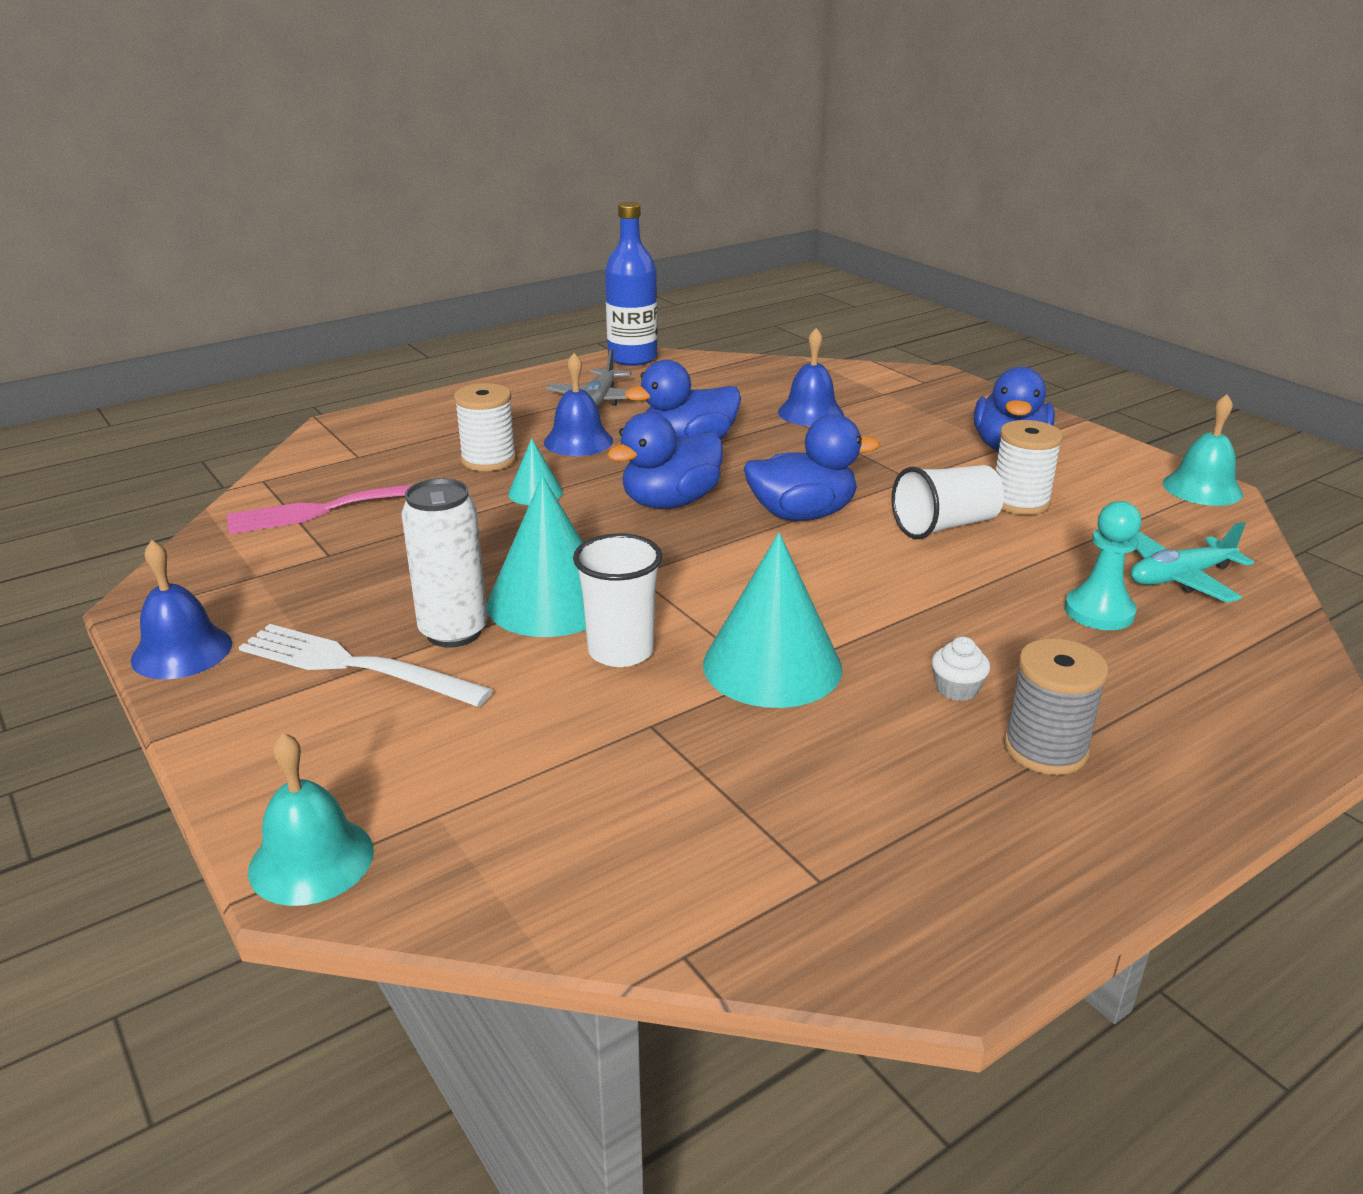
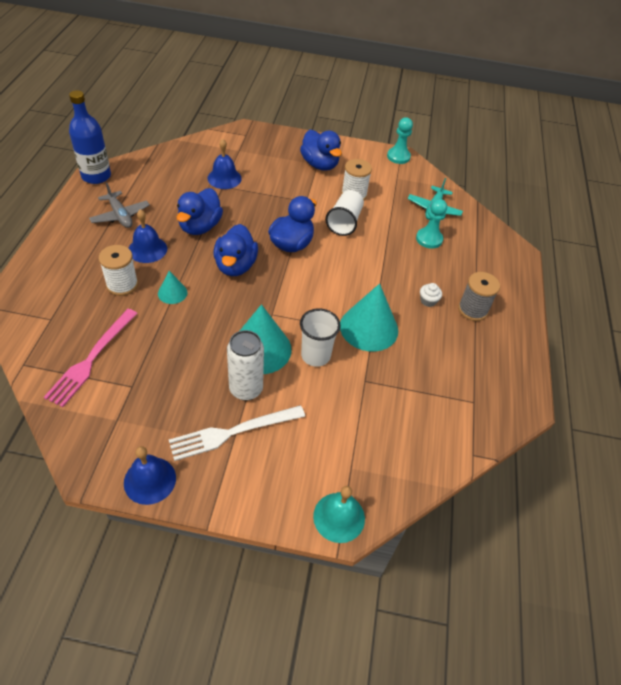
camera: 50 degrees left, 20 degrees up
(1202, 488) = (398, 156): turquoise bell -> turquoise pawn

